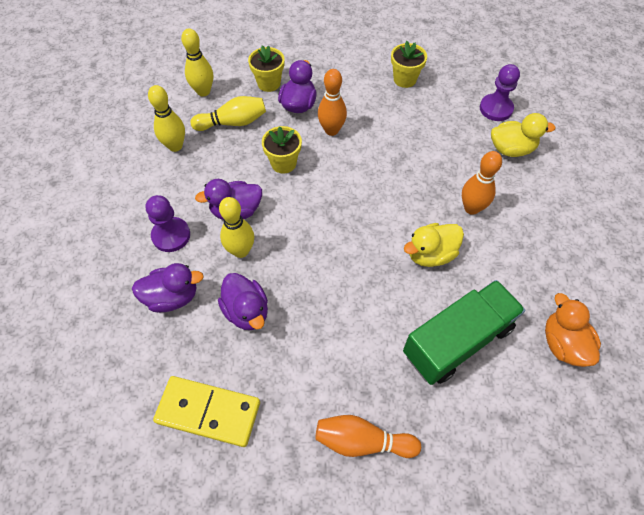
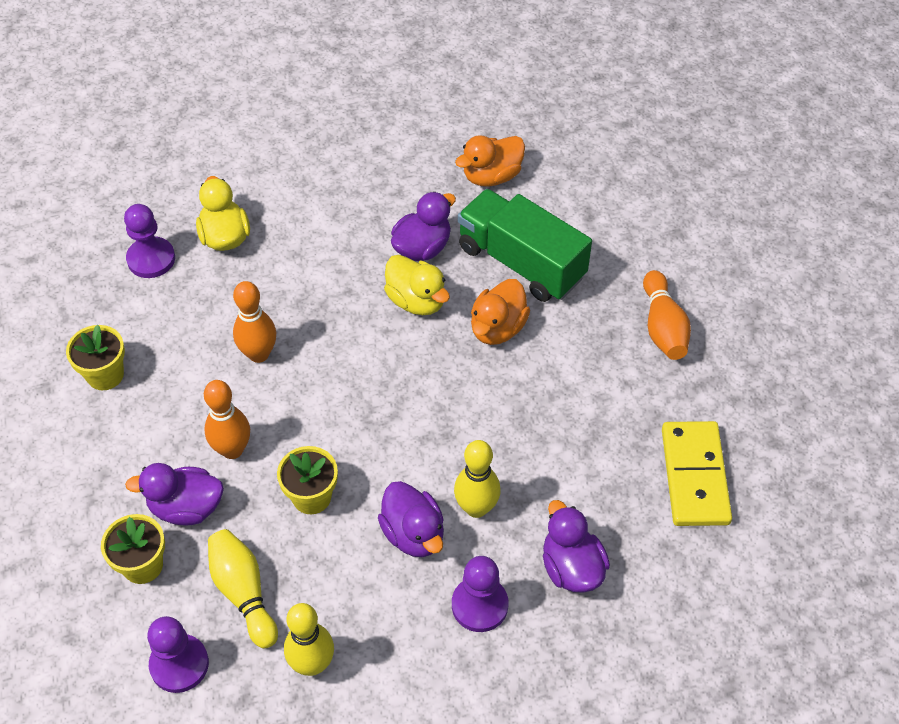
camera: 105 degrees left, 5 degrees down
(203, 91) = (179, 664): yellow bowling pin -> purple pawn
(246, 311) = (560, 474): purple duck -> purple duck (422, 247)
(391, 304) = (497, 328): none -> orange duck
(471, 208) = (335, 268): orange bowling pin -> orange bowling pin (259, 354)

